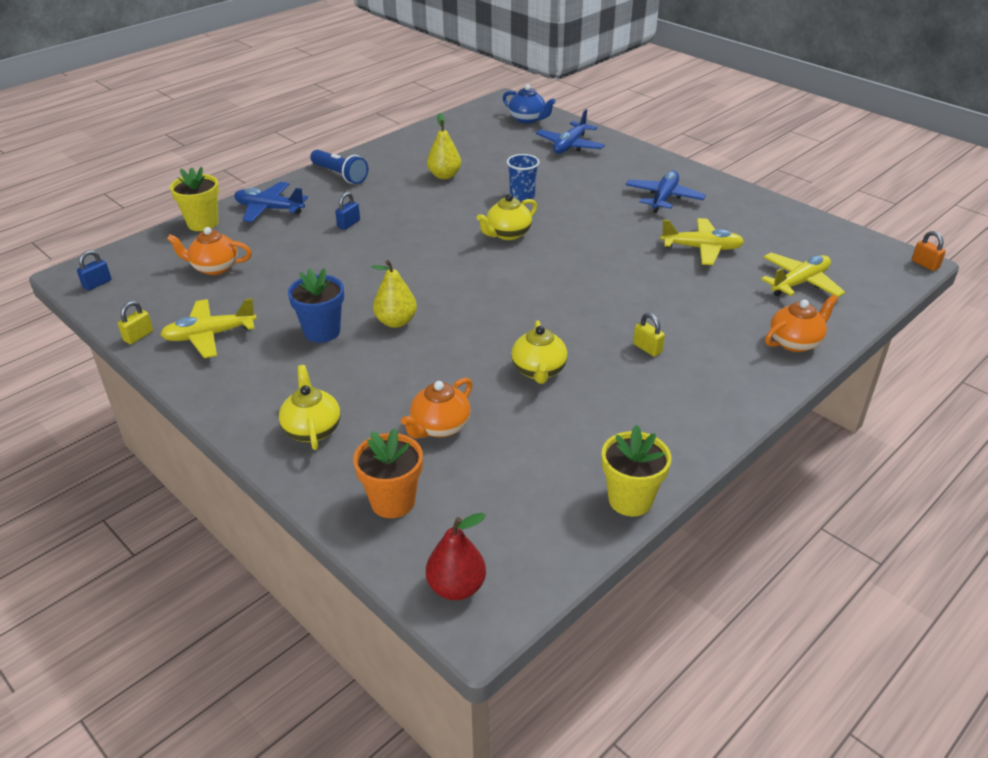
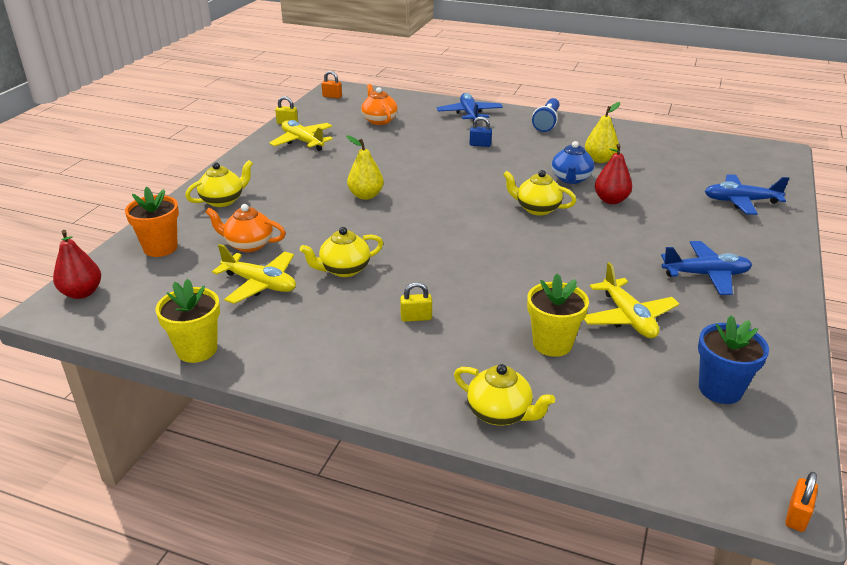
camera: 65 degrees right, 5 degrees down
(97, 284) = (332, 96): blue padlock -> orange padlock
(203, 223) = (428, 101): yellow flower pot -> yellow flower pot (552, 344)
(322, 332) = (333, 174): blue flower pot -> blue flower pot (720, 389)
(522, 195) = (611, 200): blue cup -> red pear
(527, 119) = (760, 169): blue teapot -> blue teapot (571, 179)
(647, 348) = (416, 317): yellow padlock -> yellow padlock turned 60 degrees clockwise
(795, 342) = (500, 413): orange teapot -> yellow teapot
(799, 283) = (628, 400): yellow plane -> yellow plane (260, 284)

